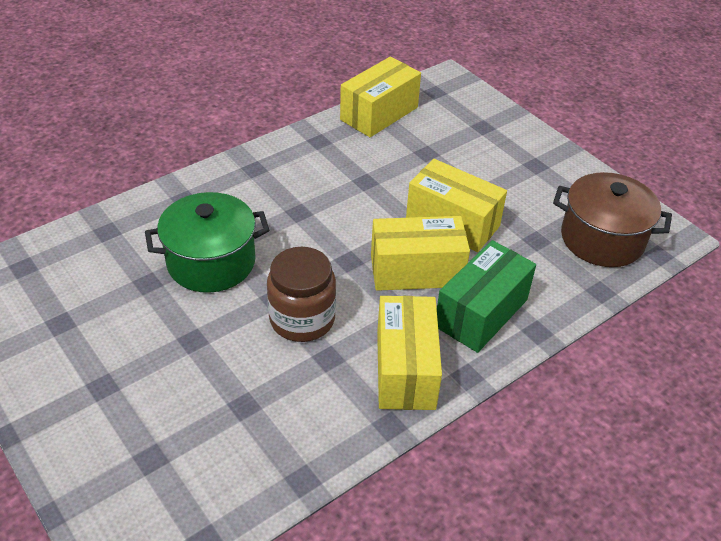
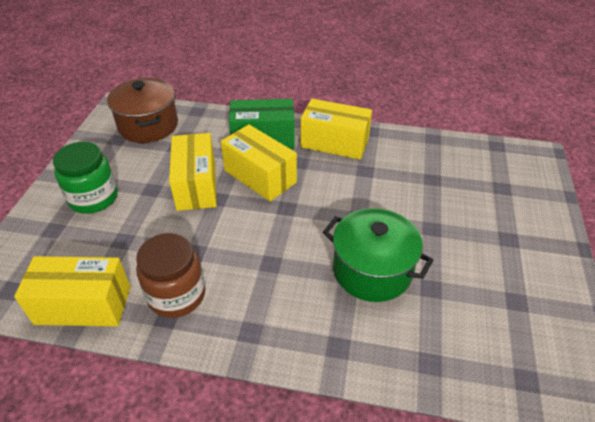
camera: 130 degrees left, 0 degrees up
(302, 319) = (355, 196): brown jar -> brown jar (176, 295)
(405, 369) = (334, 143): yellow box -> yellow box turned 60 degrees clockwise
(503, 159) = (93, 198): none -> green jar

